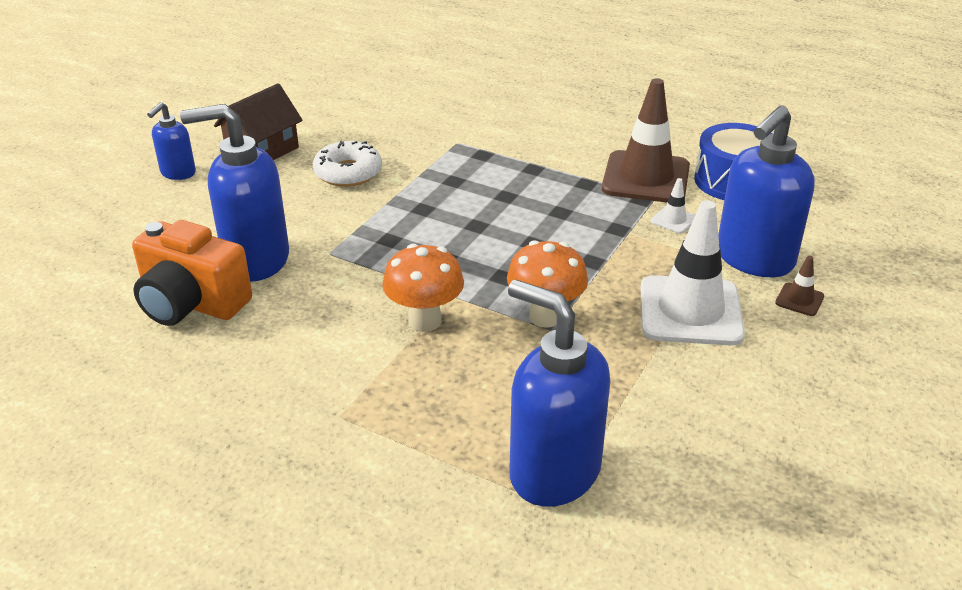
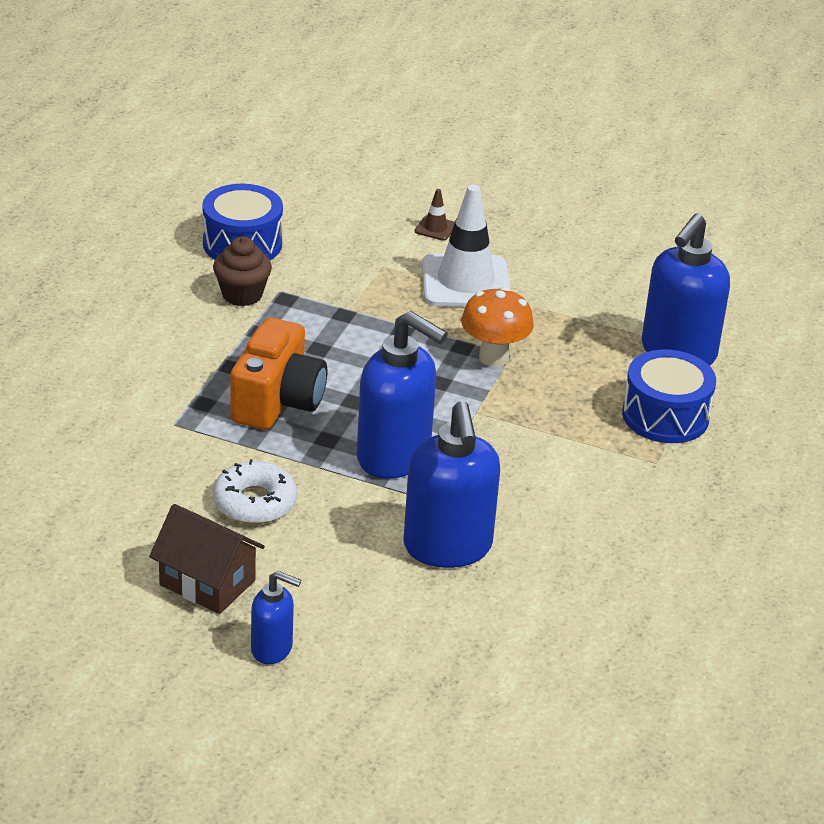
camera: 100 degrees left, 0 degrees up
(191, 304) = (533, 580): orange camera -> orange camera (277, 402)
(423, 438) = (665, 416): none -> blue drum
(425, 321) = (518, 425): orange mushroom -> none
(646, 178) = (242, 295): brown traffic cone -> brown cupcake
(673, 220) = (321, 282): white traffic cone -> none
(754, 259) = (380, 244): blue soap dispenser -> blue soap dispenser (394, 457)

